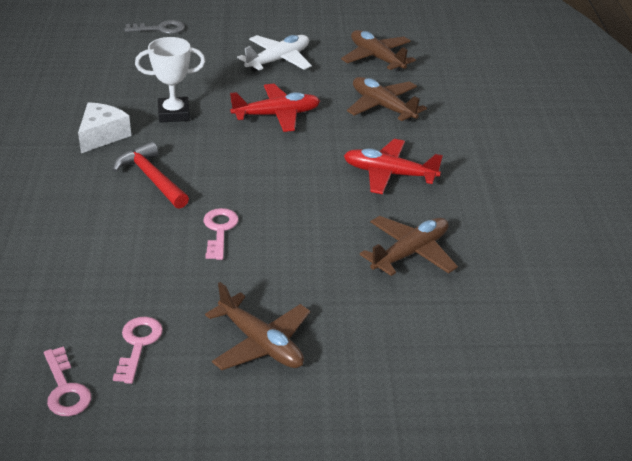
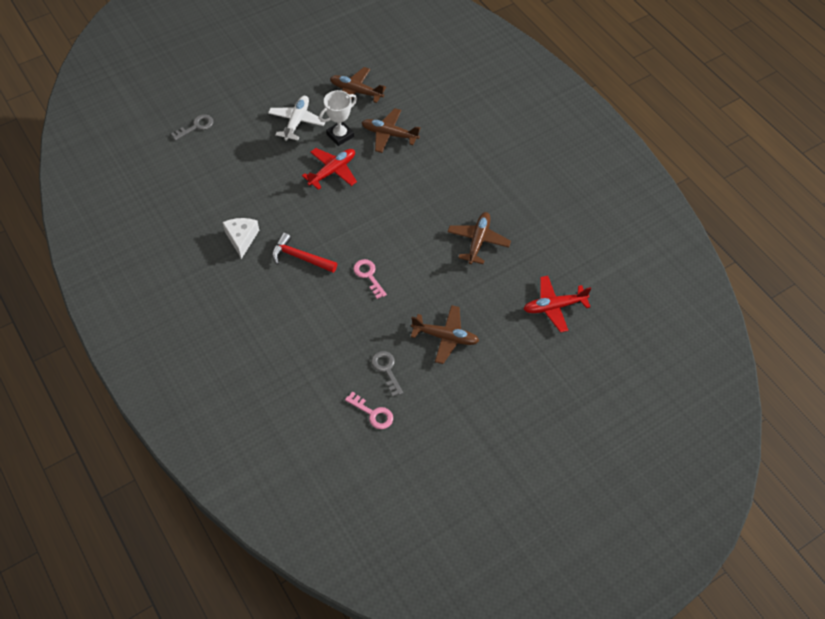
camera: 30 degrees left, 20 degrees up
(138, 344) = (386, 369): pink key -> grey key
(174, 114) = (270, 200): white trophy -> white trophy (340, 135)
(389, 174) = (429, 188): red plane -> red plane (554, 307)

